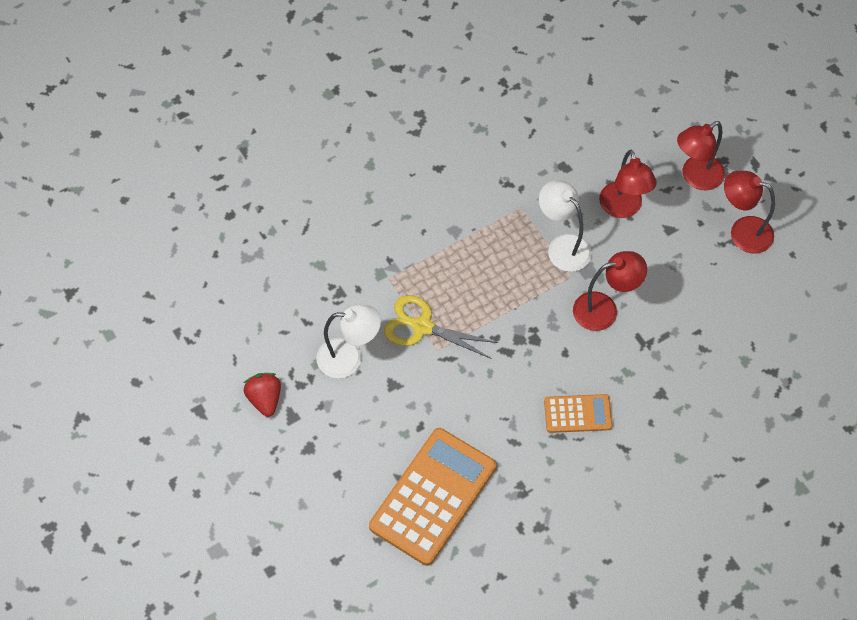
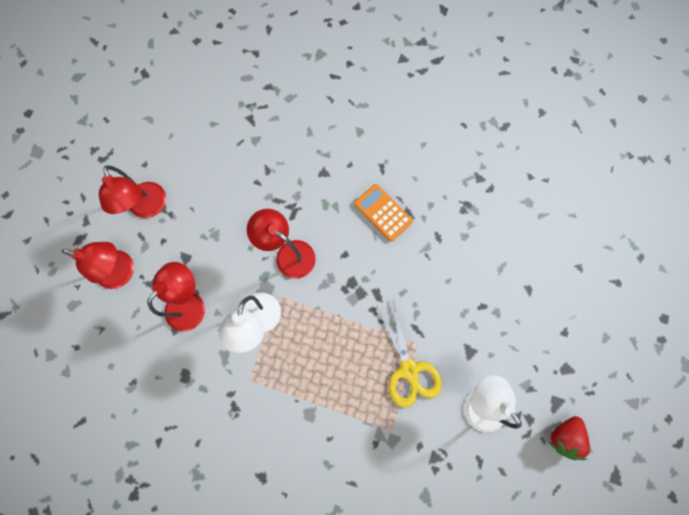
camera: 130 degrees left, 15 degrees up
(433, 496) = (521, 257): orange calculator -> none

